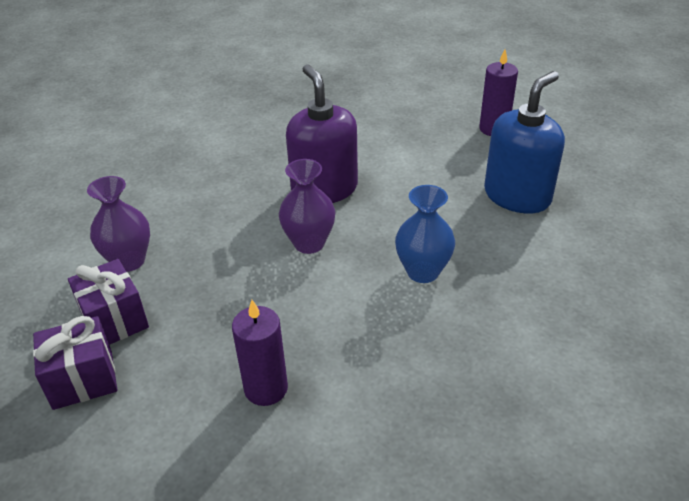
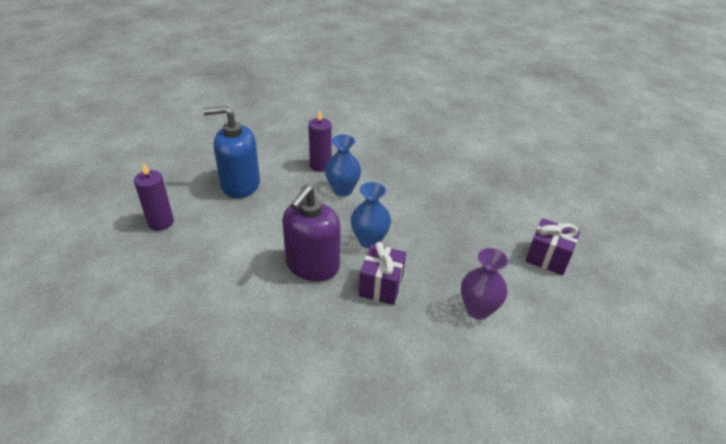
camera: 135 degrees left, 0 degrees up
(115, 320) = (512, 276): purple gift -> purple gift (381, 286)
(266, 388) = (467, 199): purple candle -> purple candle (320, 165)
(309, 243) = (369, 240): purple vase -> blue vase

